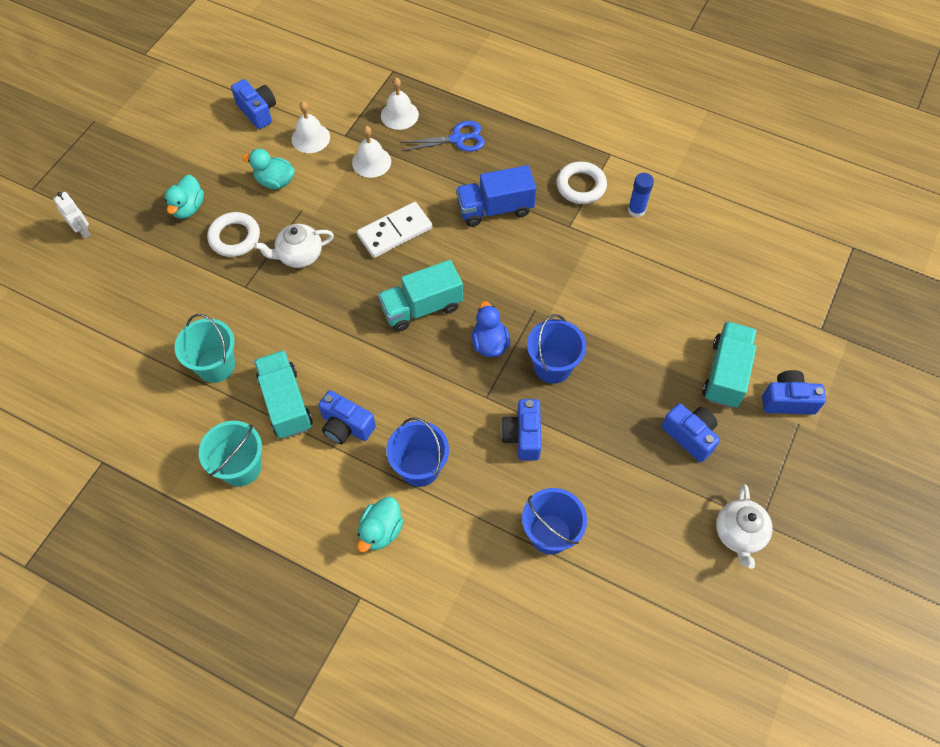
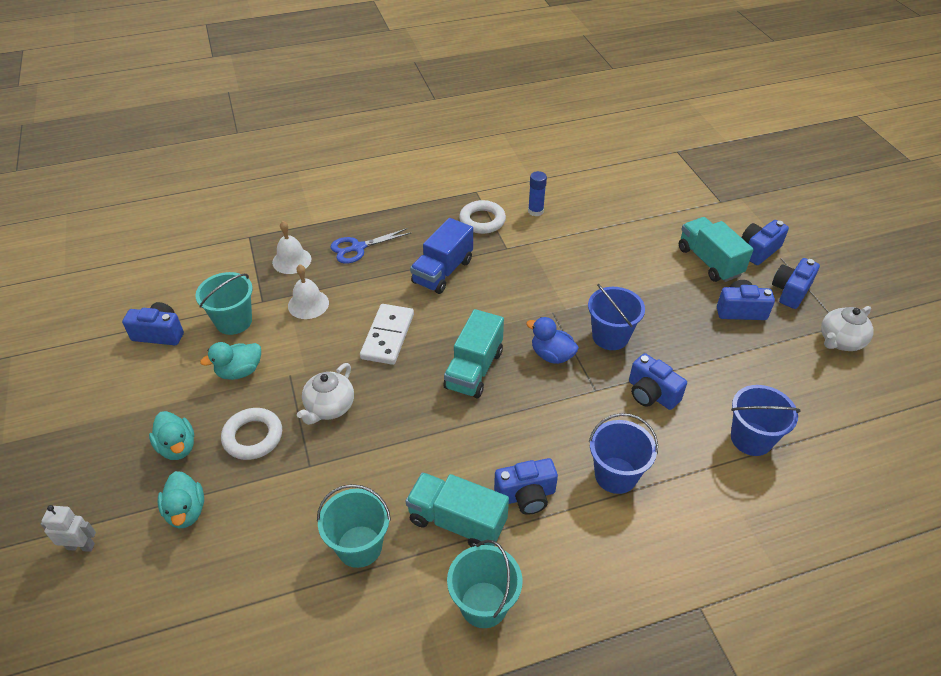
camera: 45 degrees left, 15 degrees down
(310, 138) = (234, 321): white bell -> turquoise bucket
(381, 531) = (649, 544): turquoise duck -> turquoise duck (186, 511)
(457, 139) = (358, 248): blue scissors -> blue scissors turned 150 degrees counterclockwise
(739, 534) = (840, 341): white teapot -> white teapot turned 90 degrees clockwise
(760, 458) = (790, 291): none -> blue camera

